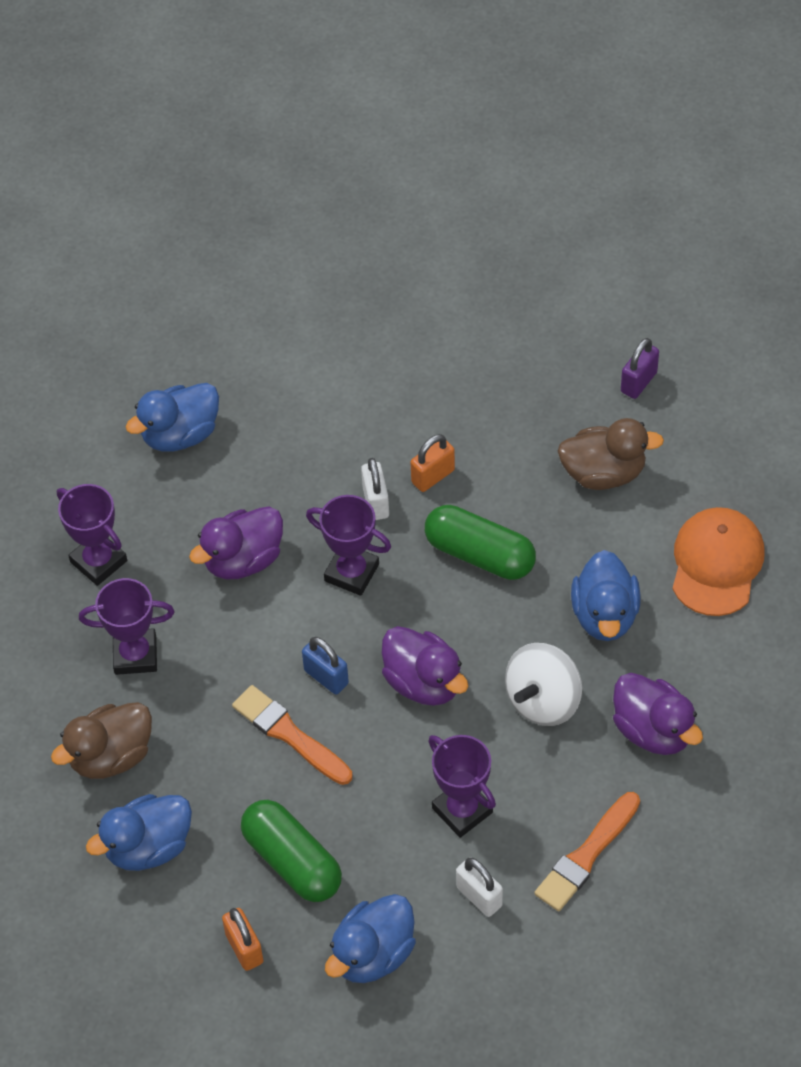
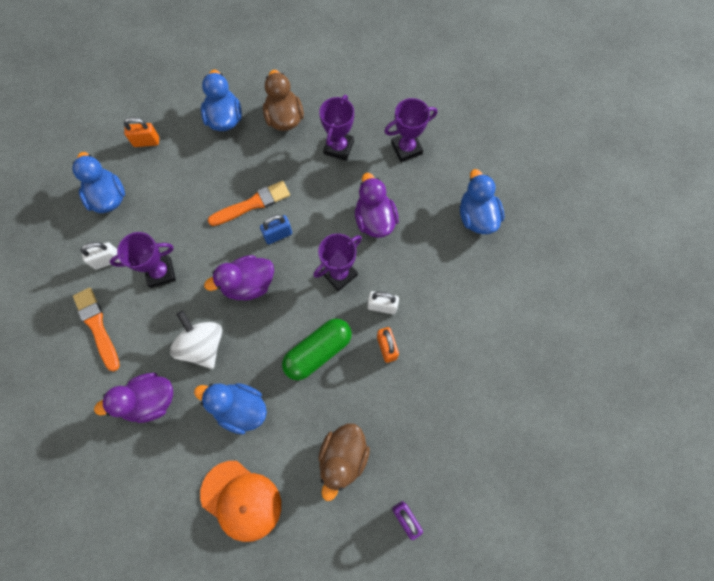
camera: 110 degrees right, 15 degrees up
(292, 861) = (179, 179): green capsule -> none

